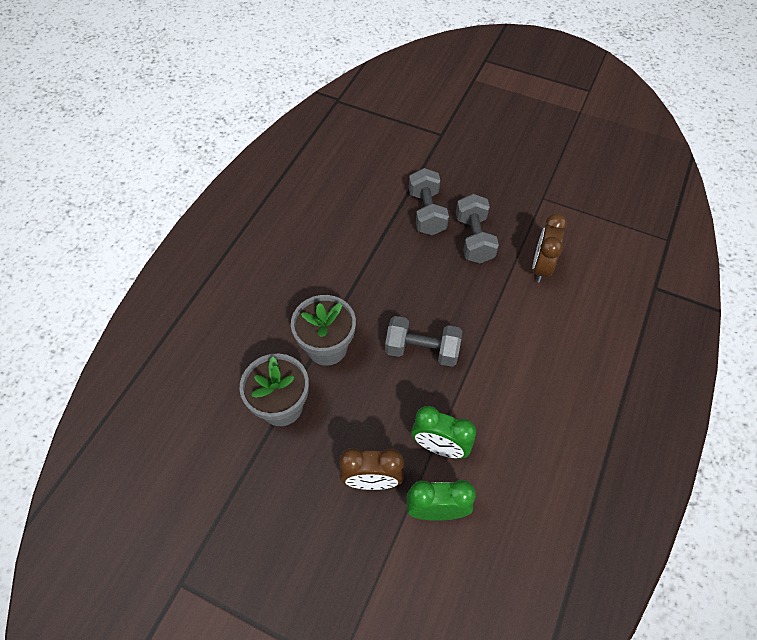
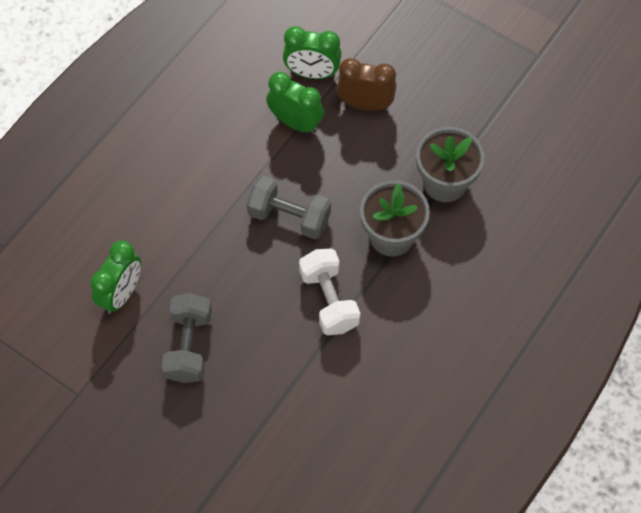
camera: 170 degrees left, 5 degrees up
(372, 287) = (329, 300): none -> white dumbbell
(426, 212) = (237, 397): grey dumbbell -> none
(541, 267) = (121, 294): brown clock -> green clock

